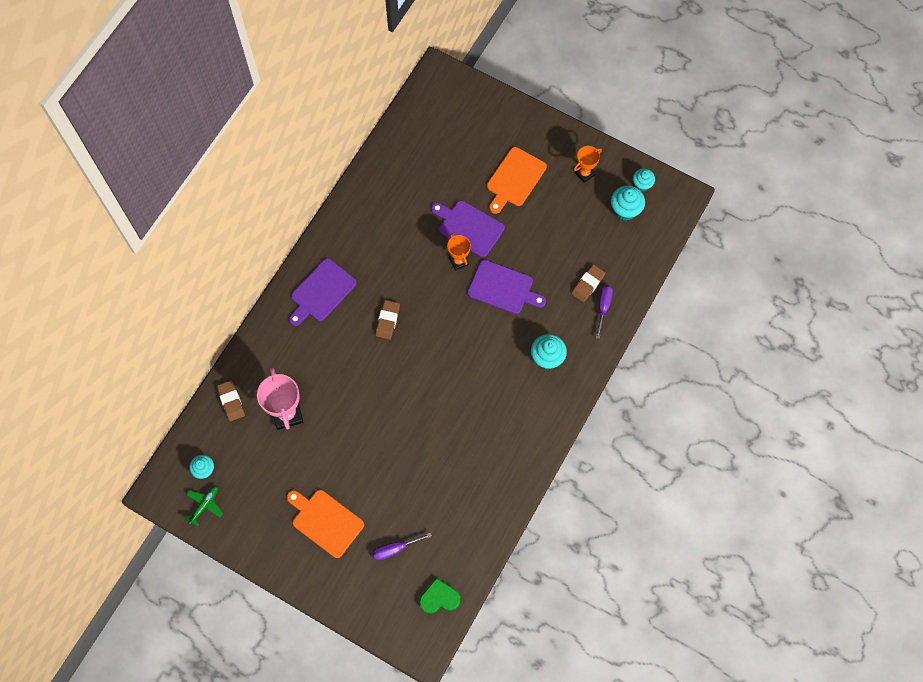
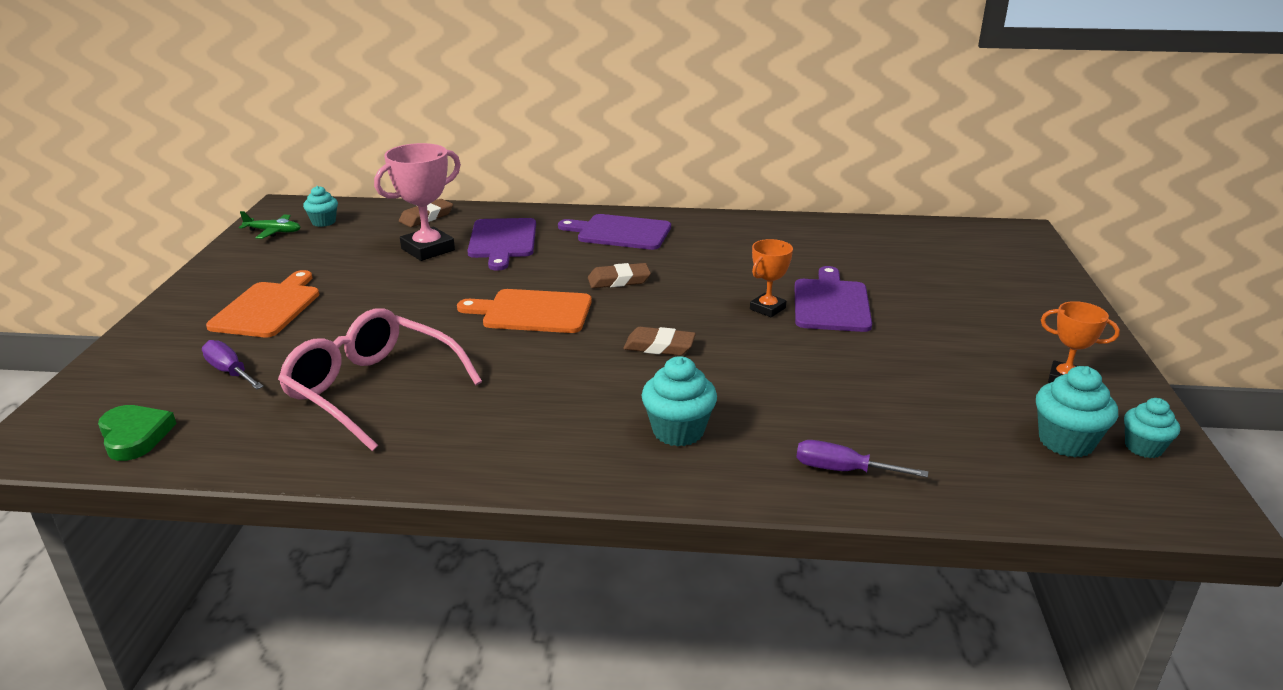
camera: 65 degrees right, 40 degrees down
(447, 481) = (372, 389): none -> pink glasses
(503, 288) = (764, 355): purple cutting board -> purple cutting board (502, 241)
(515, 179) = (959, 320): orange cutting board -> orange cutting board (533, 312)
(588, 284) = (867, 438): brown eraser -> brown eraser (659, 346)
(603, 307) = (842, 470): purple screwdriver -> purple screwdriver turned 150 degrees counterclockwise

